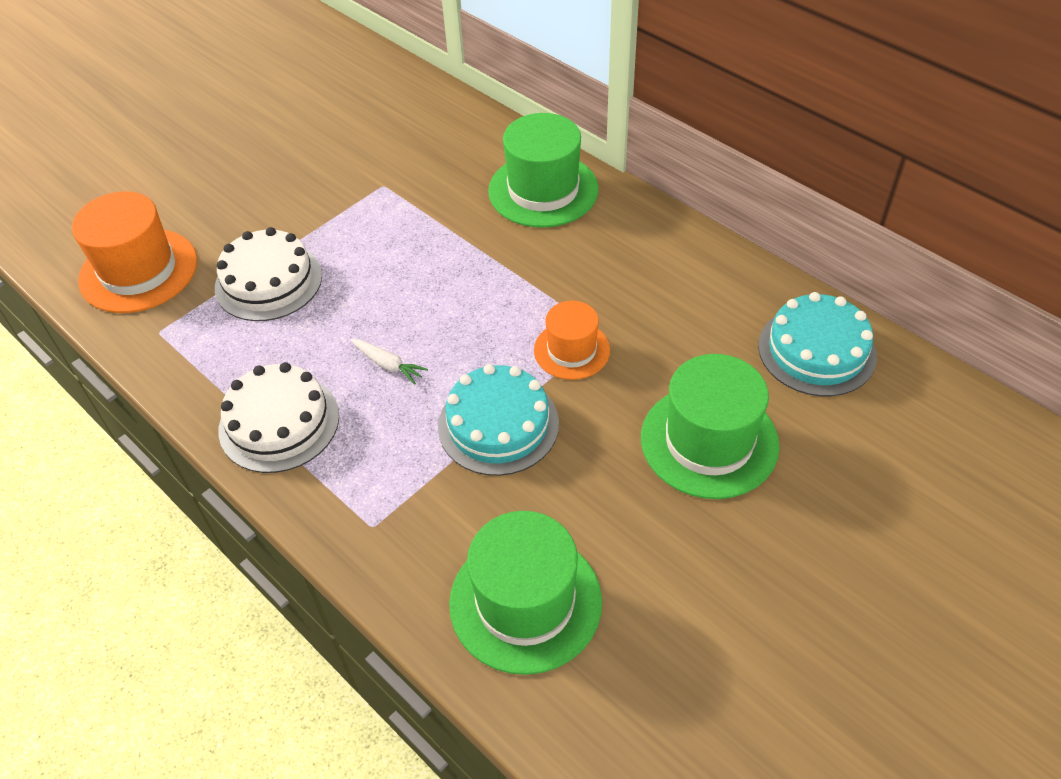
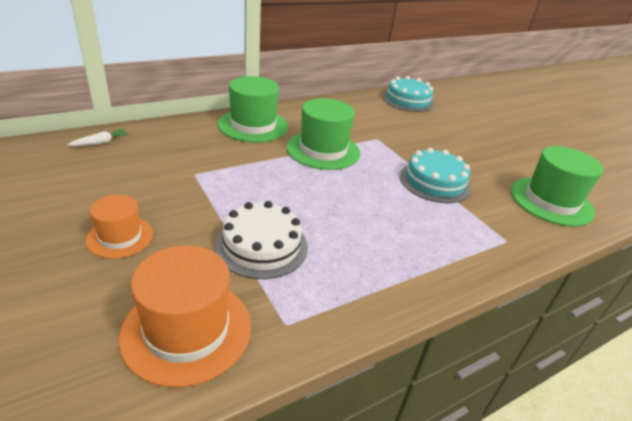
camera: 80 degrees left, 15 degrees down
(279, 422) = (415, 265): white cake -> none
(388, 365) = (376, 208): white carrot -> white carrot (100, 142)
(571, 350) = (386, 149): orange hat -> orange hat (120, 237)
(709, 441) = (454, 134): green hat -> green hat (323, 150)

